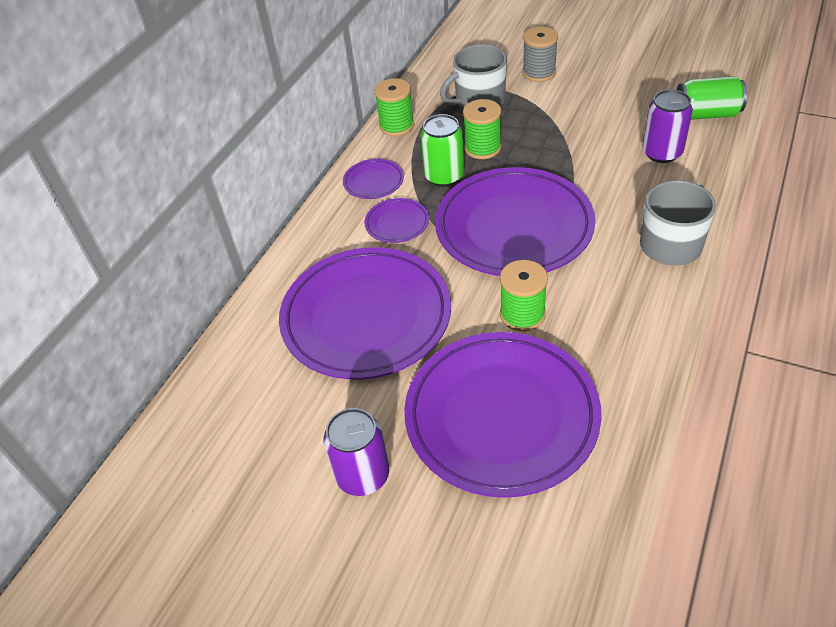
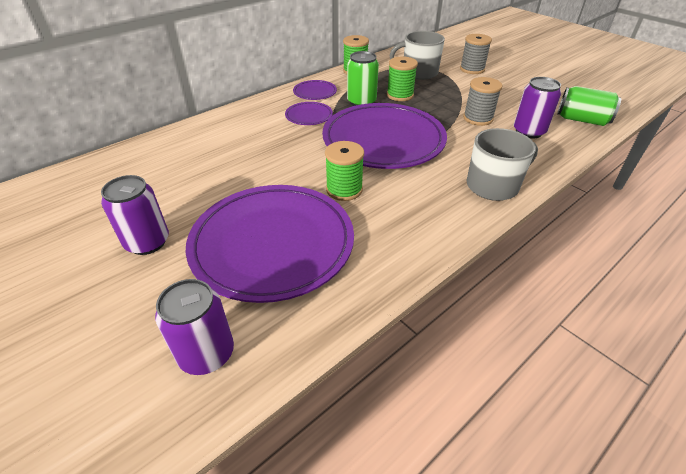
camera: 20 degrees right, 5 degrees down
(366, 317) = (241, 156): purple plate -> none
(538, 561) = (206, 353): none -> purple can
(596, 153) = (478, 118): none -> grey spool

